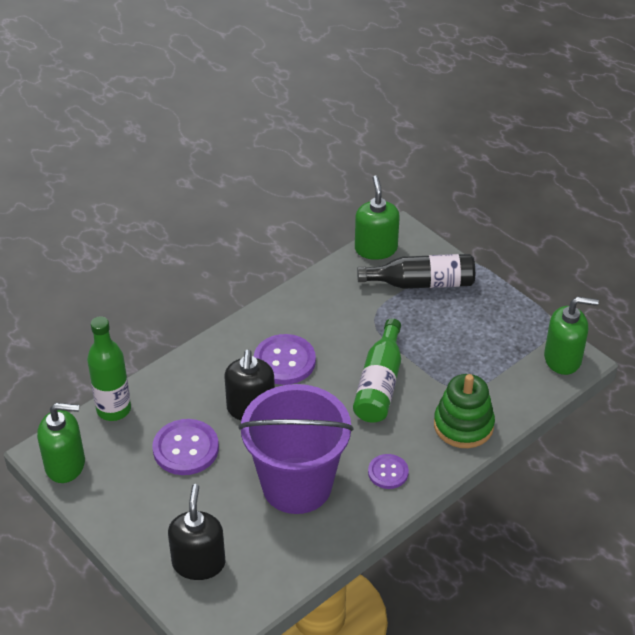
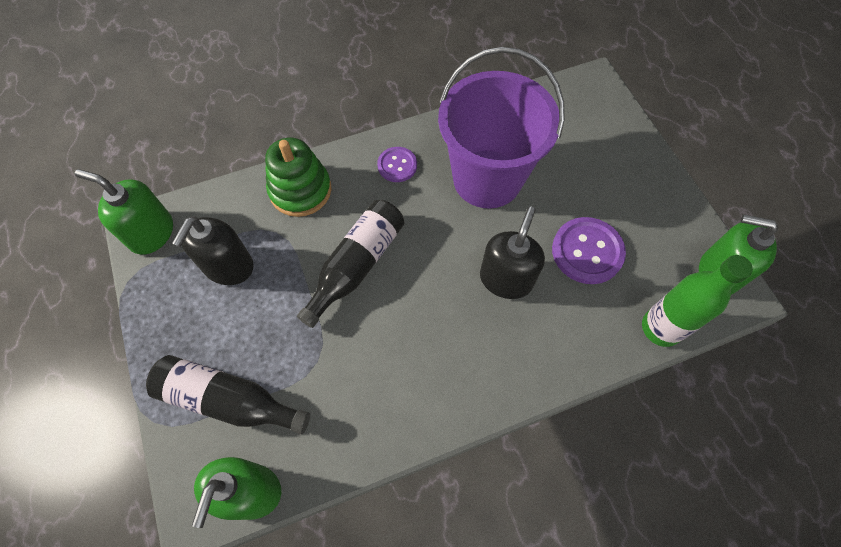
camera: 160 degrees left, 20 degrees up
(198, 563) = (596, 135): black soap dispenser -> black soap dispenser (228, 266)
(284, 361) = (448, 332): purple button -> none
(379, 384) = (357, 265): green bottle -> black bottle

